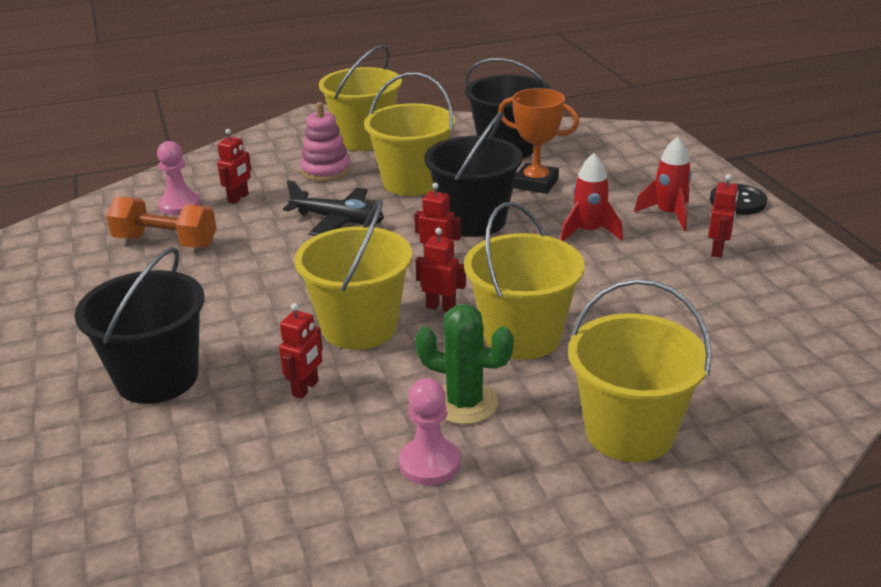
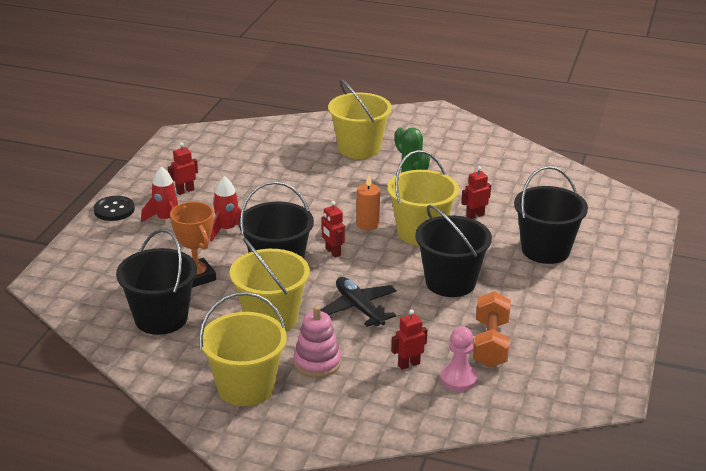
camera: 145 degrees left, 0 degrees up
(166, 242) = (490, 344): orange dumbbell -> orange dumbbell turned 45 degrees clockwise
(261, 282) = (450, 282): none -> black bucket
(430, 463) = (449, 169): pink pawn -> none
(441, 307) = (367, 224): red robot -> orange candle
(522, 336) = (348, 195): yellow bucket -> none

